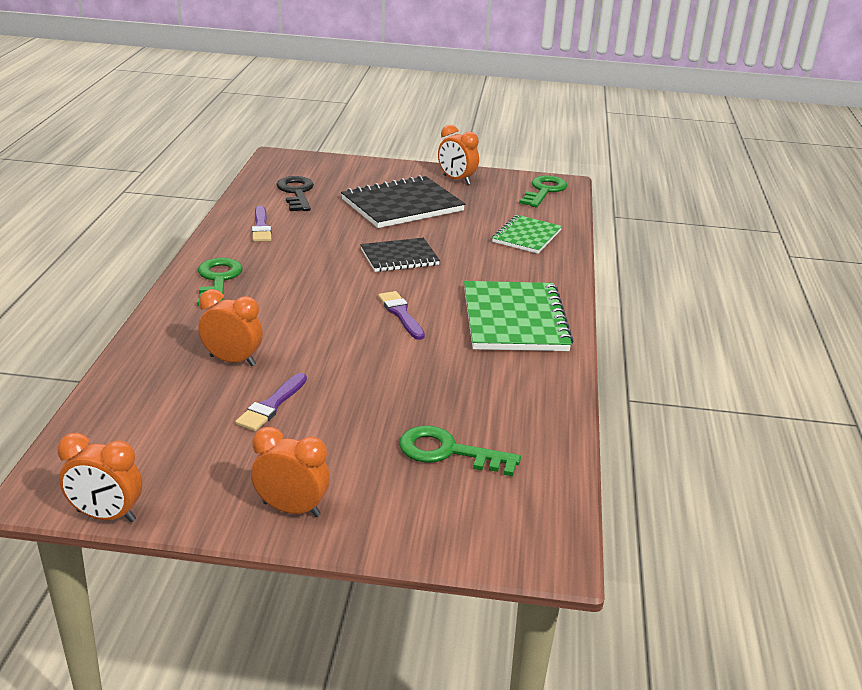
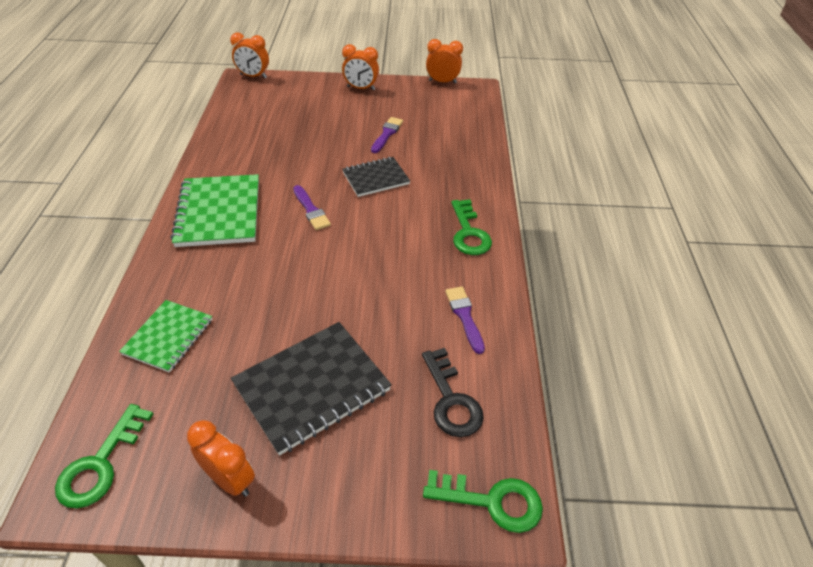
camera: 175 degrees right, 15 degrees up
(232, 361) = (422, 160): orange clock -> orange clock (253, 76)
(399, 257) = (313, 282): black notebook -> black notebook (376, 178)
(448, 452) = (283, 116): green key -> green key (492, 501)

